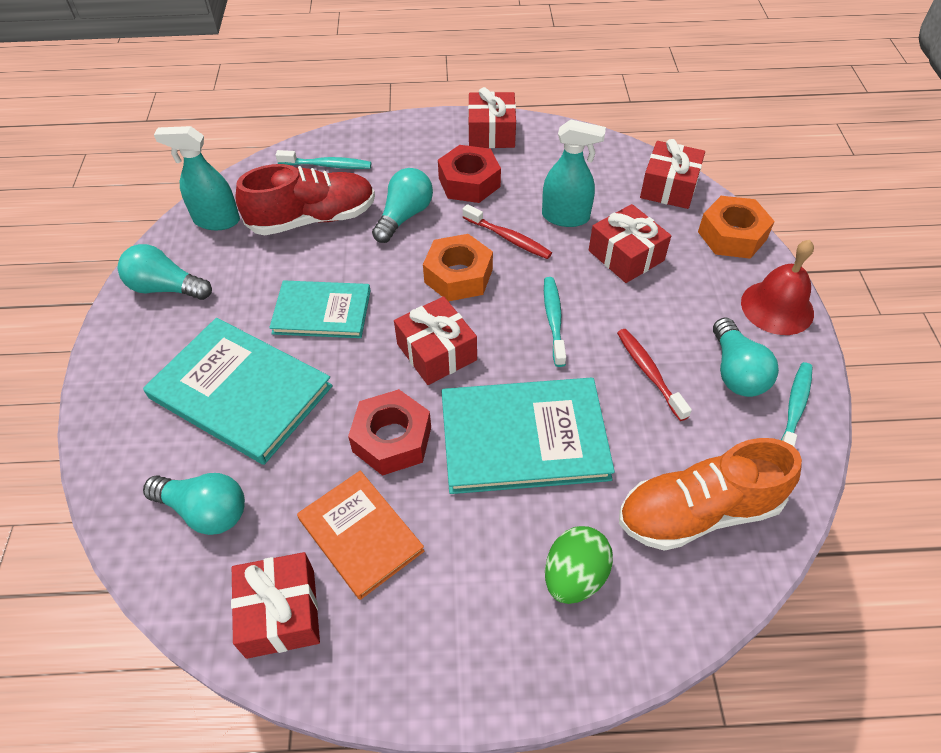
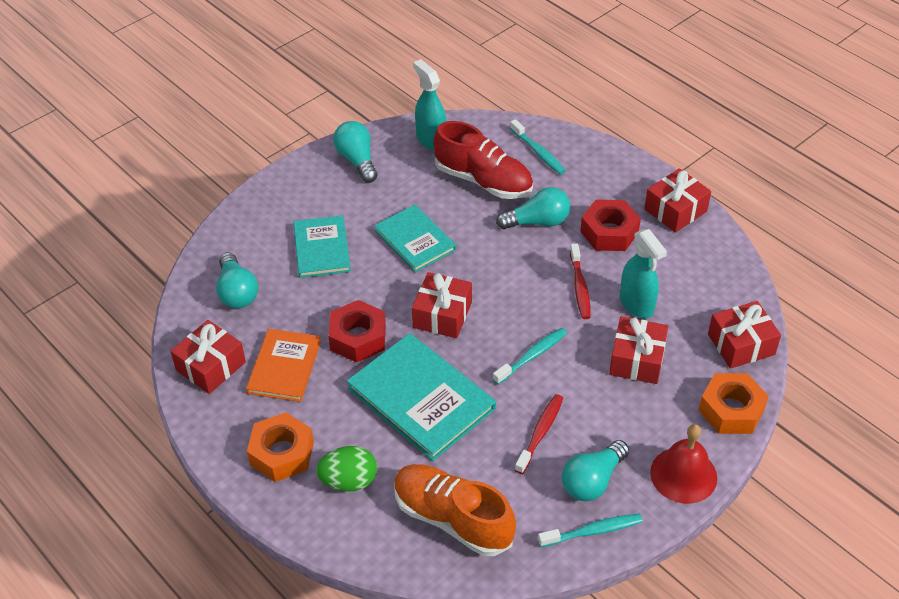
camera: 50 degrees right, 5 degrees down
(241, 392) = (322, 249): turquoise book -> turquoise book, size x0.64
(458, 276) = (516, 284): orange nut -> orange nut (282, 453)

